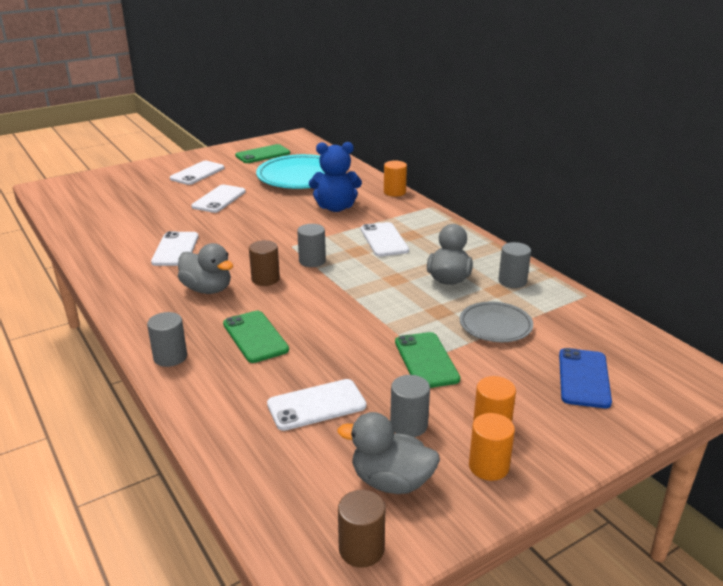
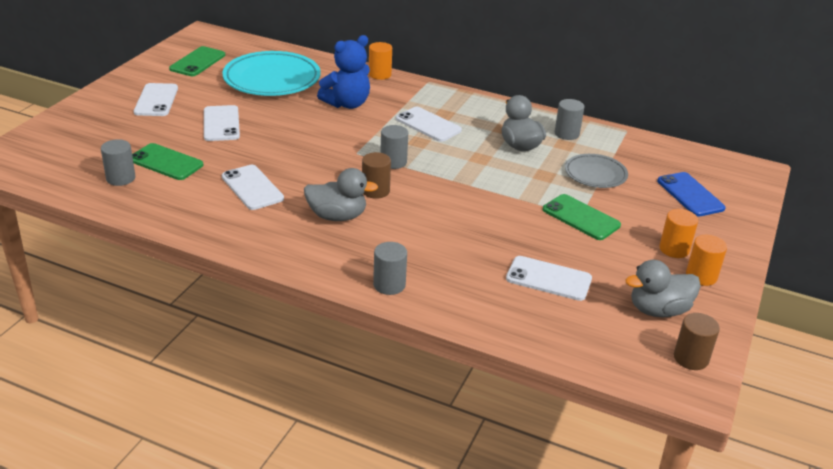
camera: 35 degrees left, 5 degrees up
(255, 337) = (434, 243): green phone -> green phone (166, 162)
(316, 405) = (548, 279): white phone -> white phone turned 75 degrees clockwise
(409, 425) = (624, 268): grey cylinder -> grey cylinder (120, 178)

